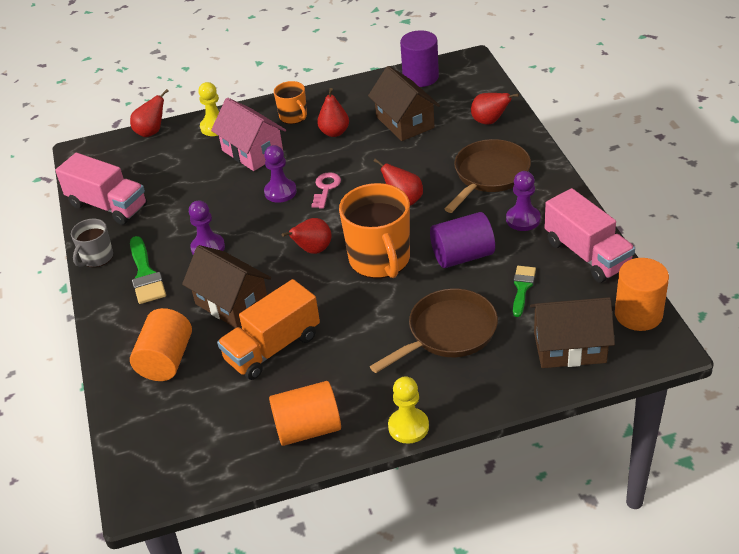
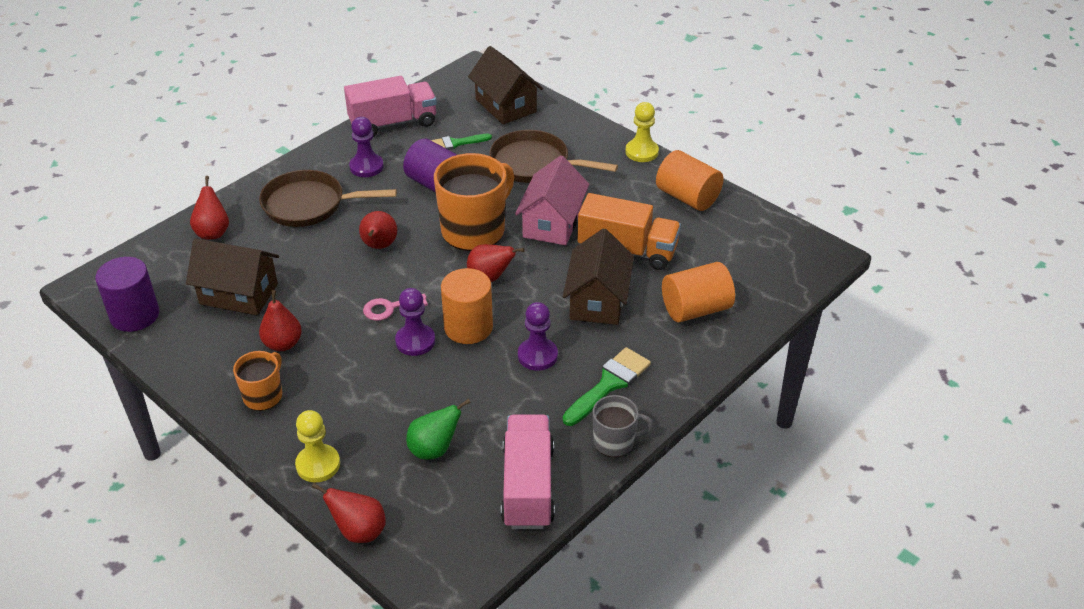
camera: 125 degrees left, 0 degrees up
(177, 175) = (434, 449): none -> green pear
(252, 152) = (354, 400): pink house -> pink house (552, 223)
(405, 122) = (239, 294): brown house -> brown house turned 75 degrees clockwise
(587, 254) = (393, 123): pink truck -> pink truck turned 45 degrees clockwise
(638, 314) = (448, 86): orange cylinder -> orange cylinder (468, 327)

